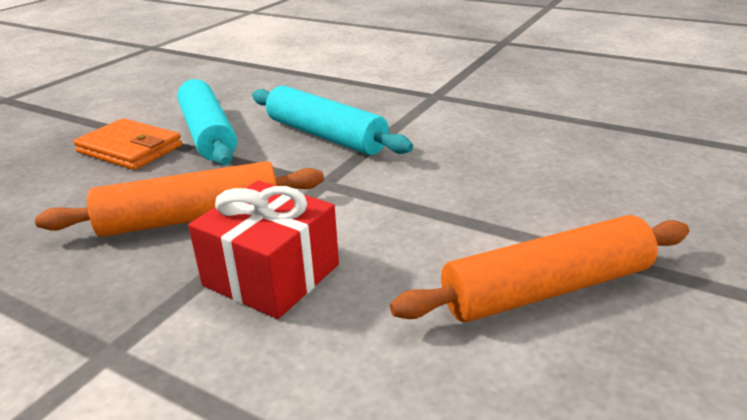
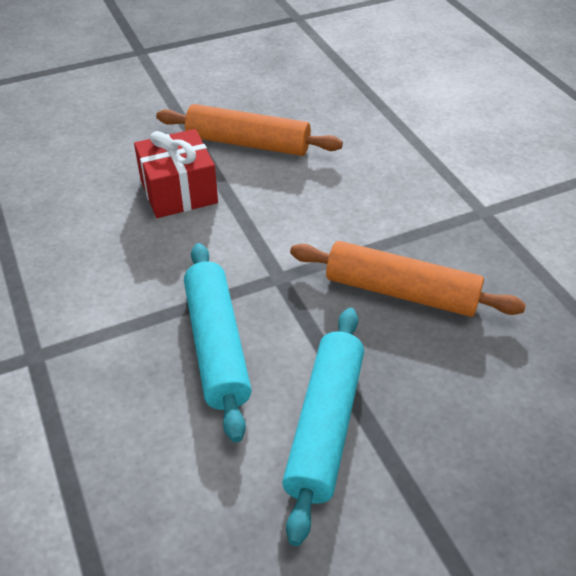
camera: 145 degrees left, 15 degrees up
(130, 149) = (421, 444): orange wallet -> none
(271, 275) = (375, 216): red gift -> red gift (178, 191)

